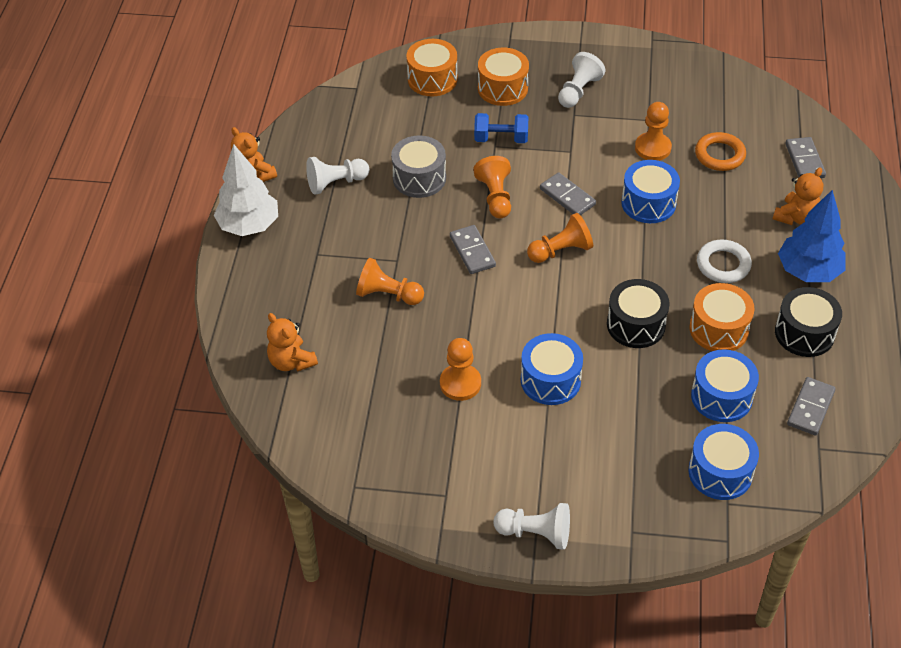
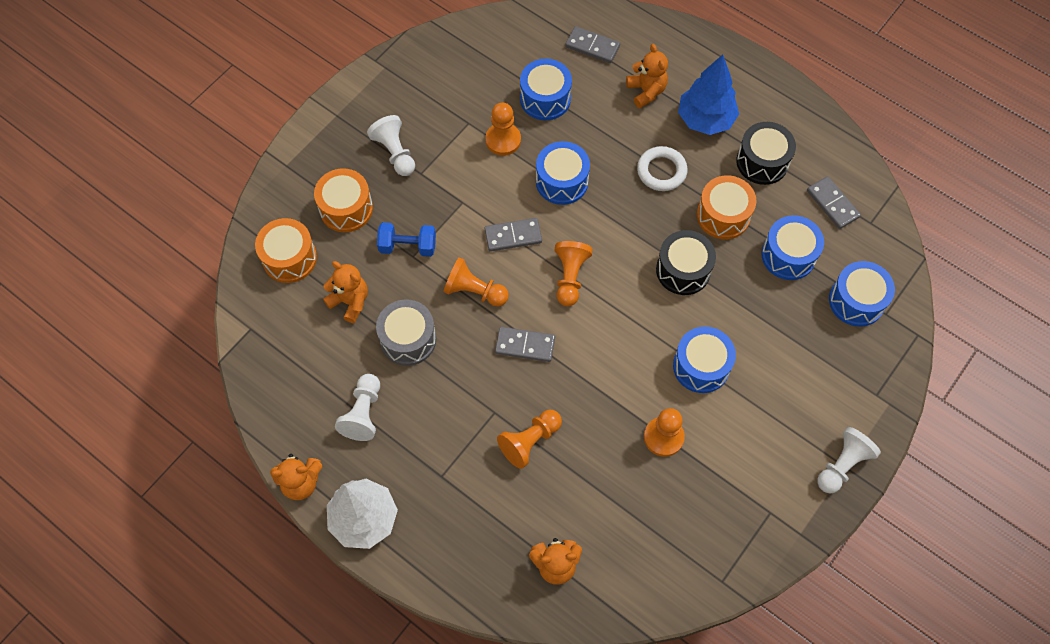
camera: 60 degrees left, 15 degrees up
(424, 130) = (350, 301): none -> orange teddy bear
(501, 139) = (408, 246): blue dumbbell -> blue dumbbell turned 60 degrees clockwise
(719, 155) = (545, 99): orange ring -> blue drum

